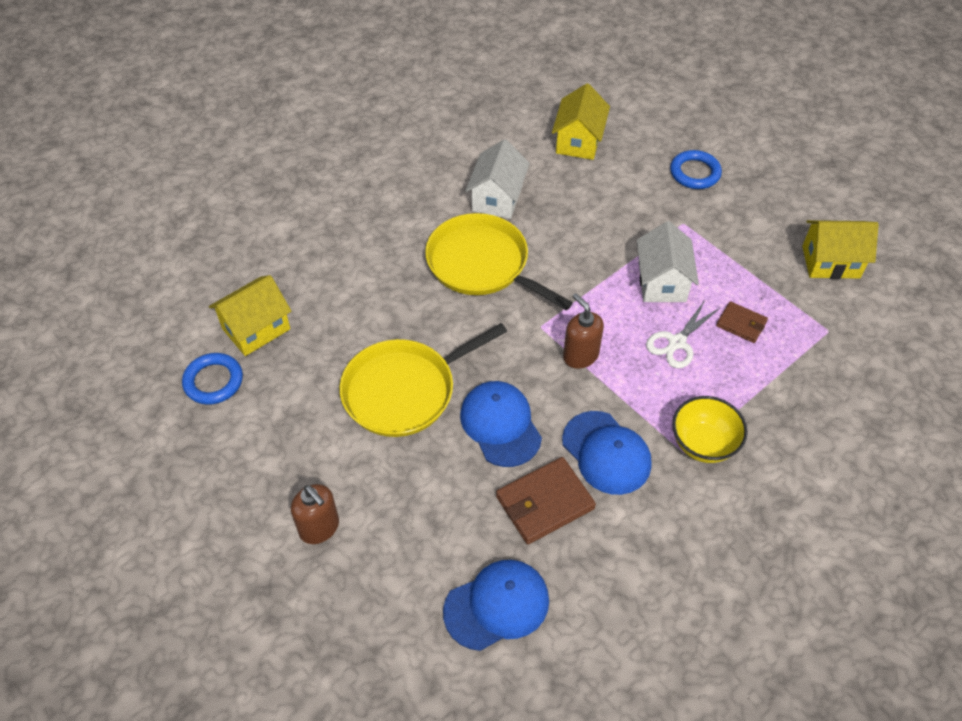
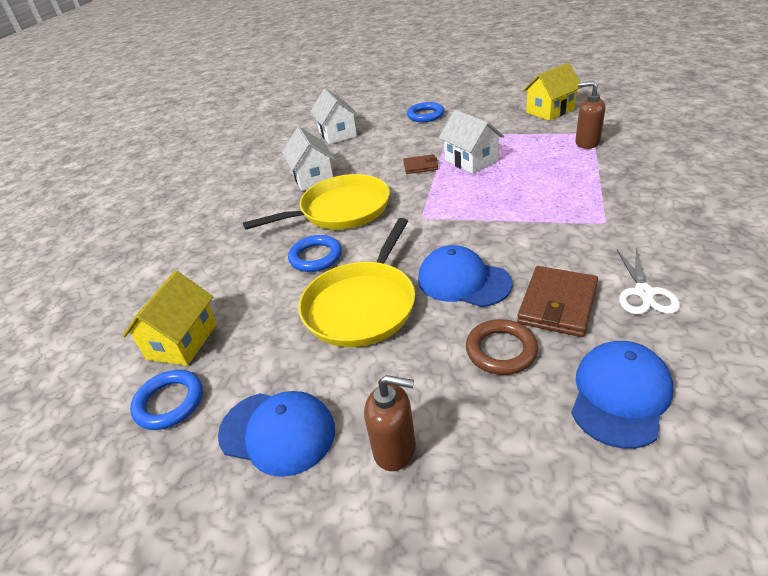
camera: 30 degrees left, 15 degrees down
(414, 309) = (316, 257): none -> blue ring
(459, 509) = (501, 350): none -> brown ring
(482, 264) = (340, 210): yellow pan -> yellow pan turned 150 degrees clockwise
(578, 141) = (337, 134): yellow house -> white house
(580, 355) = (468, 216): brown soap dispenser -> brown soap dispenser (587, 143)
(606, 453) = (557, 252): blue cap -> blue cap (277, 432)
(677, 342) = (519, 179): white scissors -> white scissors (644, 293)
(703, 444) = (608, 212): yellow bowl -> none
(741, 324) = (543, 154): brown wallet -> brown wallet (420, 166)

